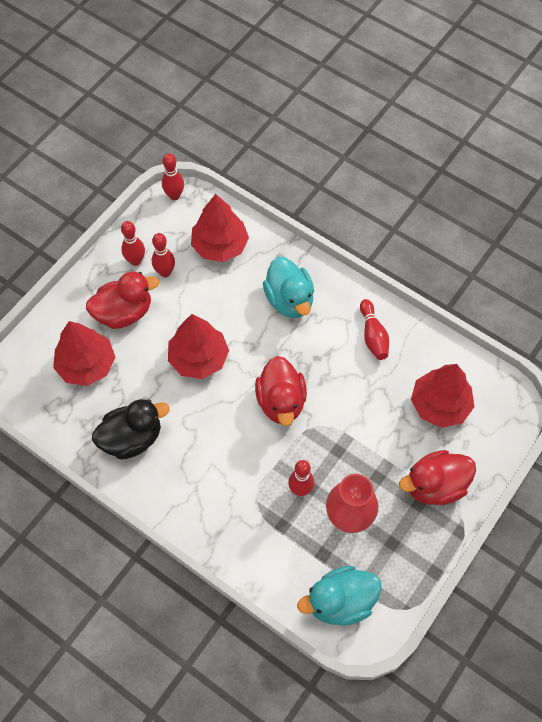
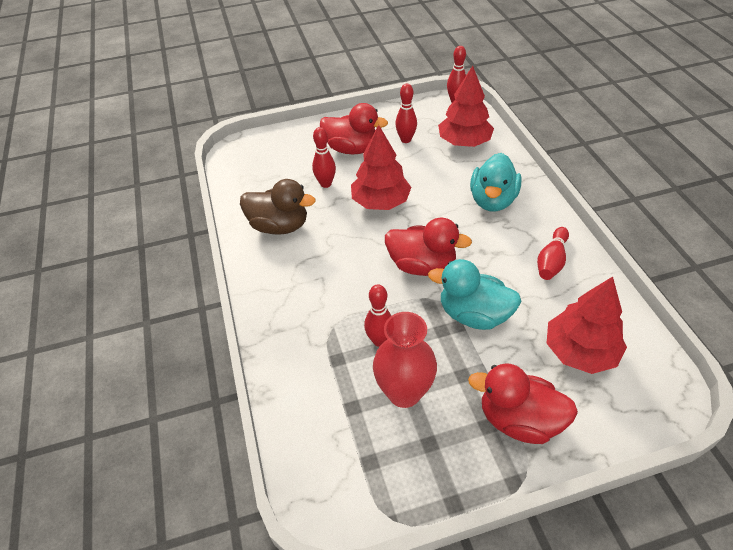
camera: 40 degrees right, 15 degrees down
(86, 365) = (294, 166): red tree -> none
(132, 438) = (279, 226): black duck -> brown duck
(135, 261) = (390, 124): red bowling pin -> red bowling pin (326, 184)
(281, 401) = (422, 265): red duck -> red duck turned 105 degrees counterclockwise
(340, 602) = (331, 462): turquoise duck -> turquoise duck (473, 315)

